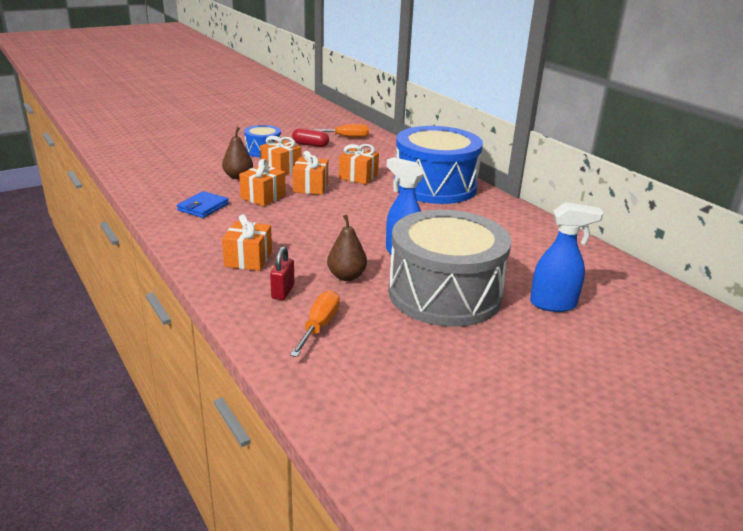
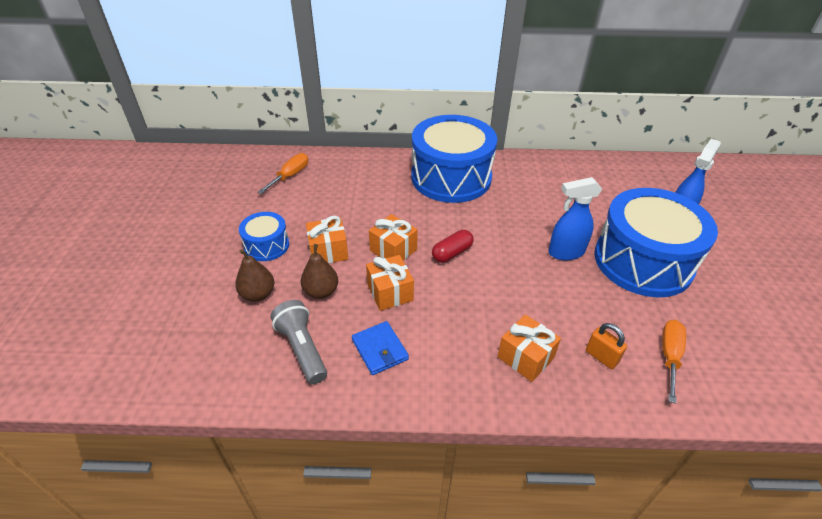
camera: 55 degrees left, 15 degrees up
(180, 185) = (302, 349): none -> grey flashlight
(283, 292) = (601, 357): red padlock -> orange padlock
(310, 145) = (286, 206): red capsule -> red capsule (452, 253)
(319, 326) = (669, 356): orange screwdriver -> orange screwdriver turned 60 degrees clockwise
(346, 276) = (590, 303): brown pear -> brown pear (258, 294)
(358, 176) = (394, 210): orange gift -> none
(444, 294) = (643, 261): grey drum -> blue drum

